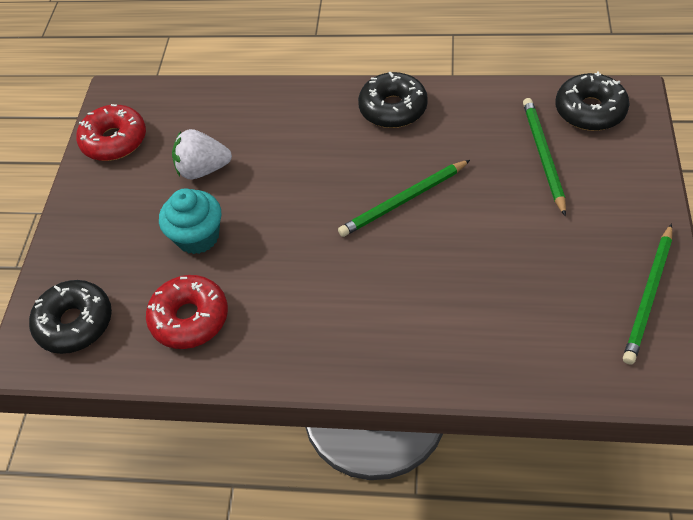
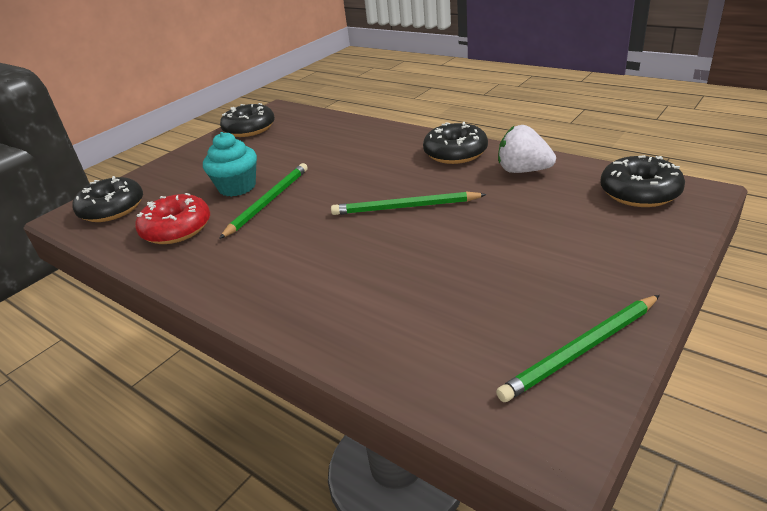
camera: 30 degrees right, 20 degrees down
(114, 141) = (249, 129): red donut -> black donut
(203, 169) = (283, 154): white strawberry -> white strawberry (523, 171)
(543, 156) = (561, 211): green pencil -> green pencil (268, 201)

